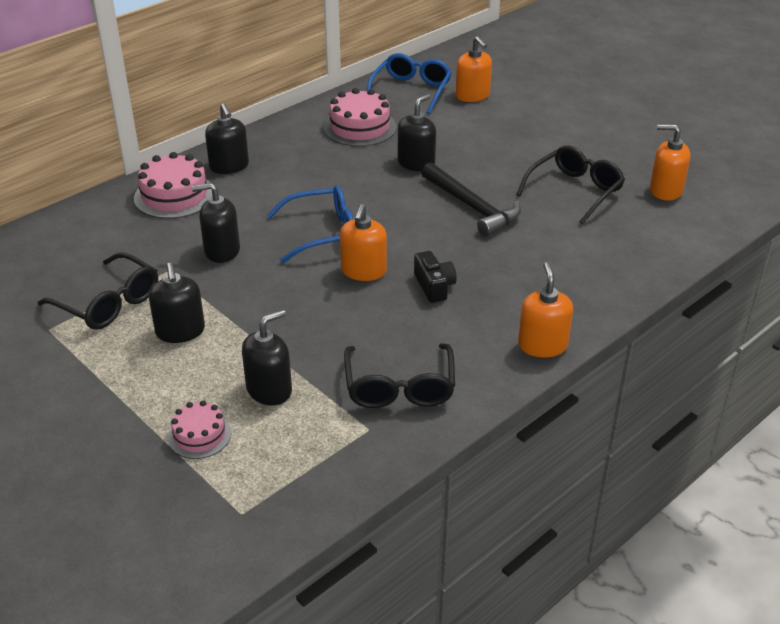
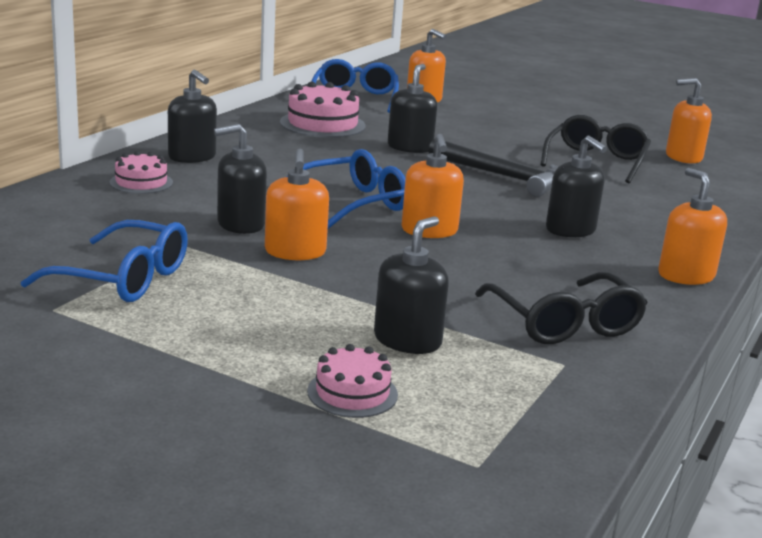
camera: 20 degrees left, 15 degrees down
(108, 303) = (123, 279): black glasses -> blue glasses
(174, 196) = (141, 182): pink cake -> pink cake, size x0.60
(180, 331) = (244, 297): black soap dispenser -> black soap dispenser (570, 230)
(244, 286) = (295, 252): none -> orange soap dispenser
(434, 286) = (521, 238): black camera -> none

